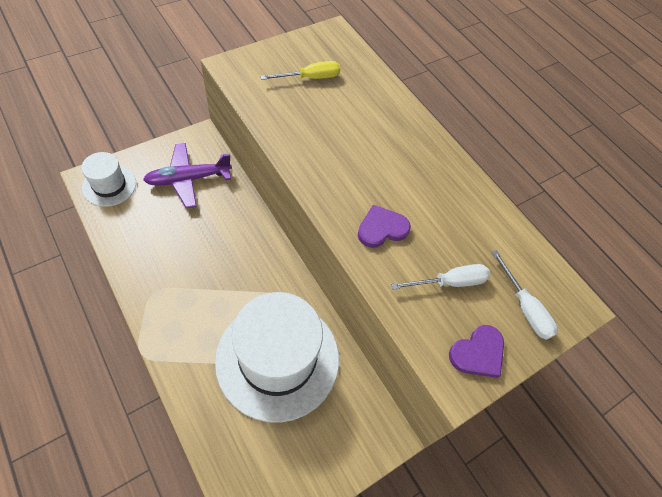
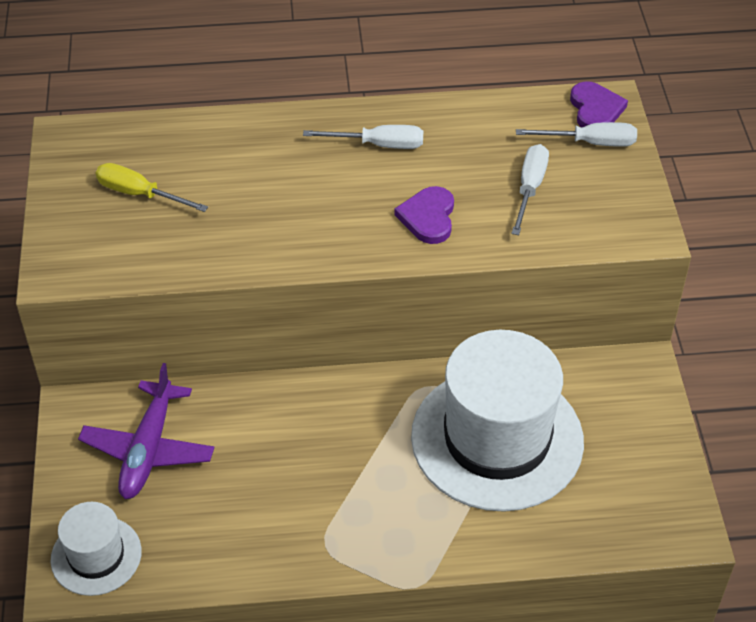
camera: 55 degrees left, 10 degrees down
(310, 78) = (139, 194): yellow screwdriver -> yellow screwdriver turned 75 degrees counterclockwise
(429, 177) = (379, 145): none -> white screwdriver
(478, 353) = (622, 202): purple heart -> purple heart (595, 109)

